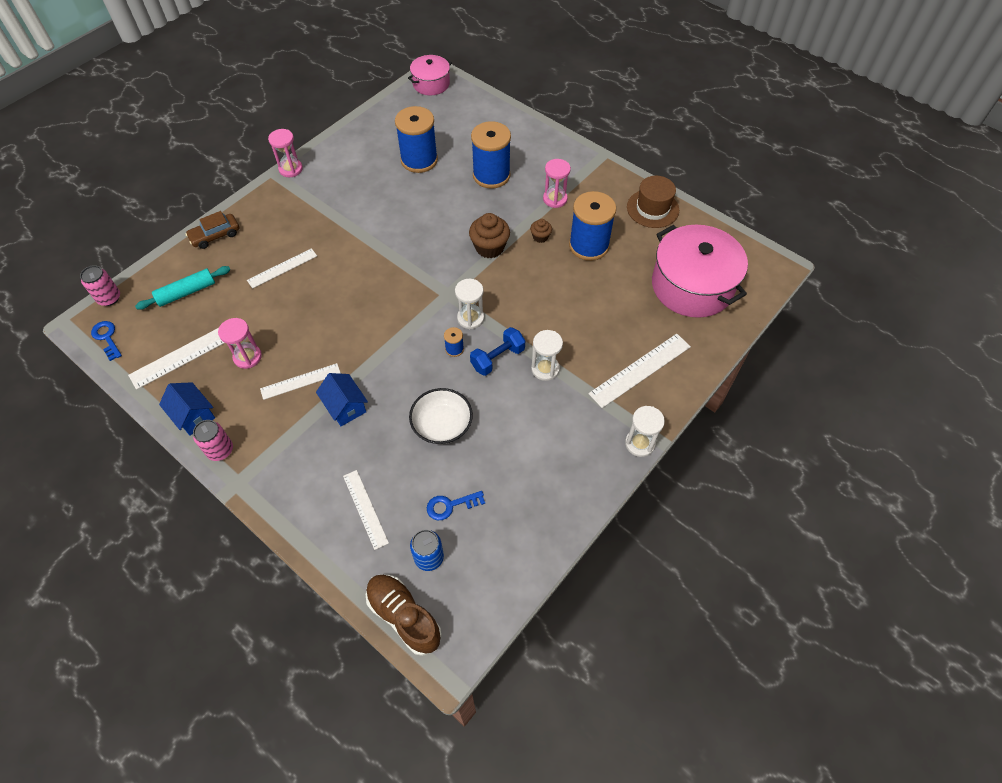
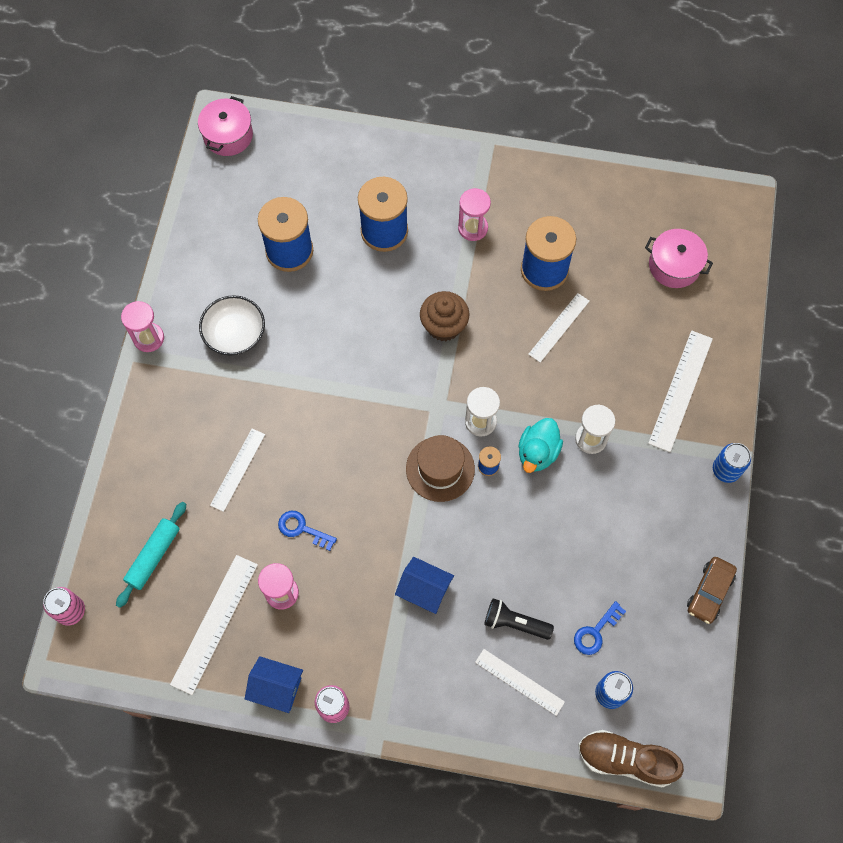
camera: 30 degrees left, 10 degrees up
(107, 338) = (109, 657): blue key -> blue key (302, 529)
(215, 235) = (129, 470): brown car -> brown car (709, 592)
(300, 381) = (358, 588): white ruler -> white ruler (559, 327)
(393, 465) = (515, 623): none -> black flashlight
(442, 425) = (532, 555): white bowl -> white bowl (235, 334)
(497, 358) = (537, 452): blue dumbbell -> turquoise duck
(540, 237) = (488, 285): brown cupcake -> none
(639, 443) = (726, 470): white hourglass -> blue can
(652, 208) = (581, 189): brown hat -> brown hat (440, 469)
(692, 286) = (674, 266): pink pot -> pink pot, size x0.55

